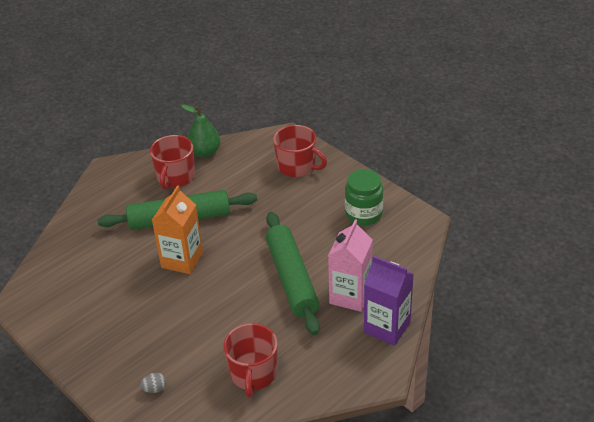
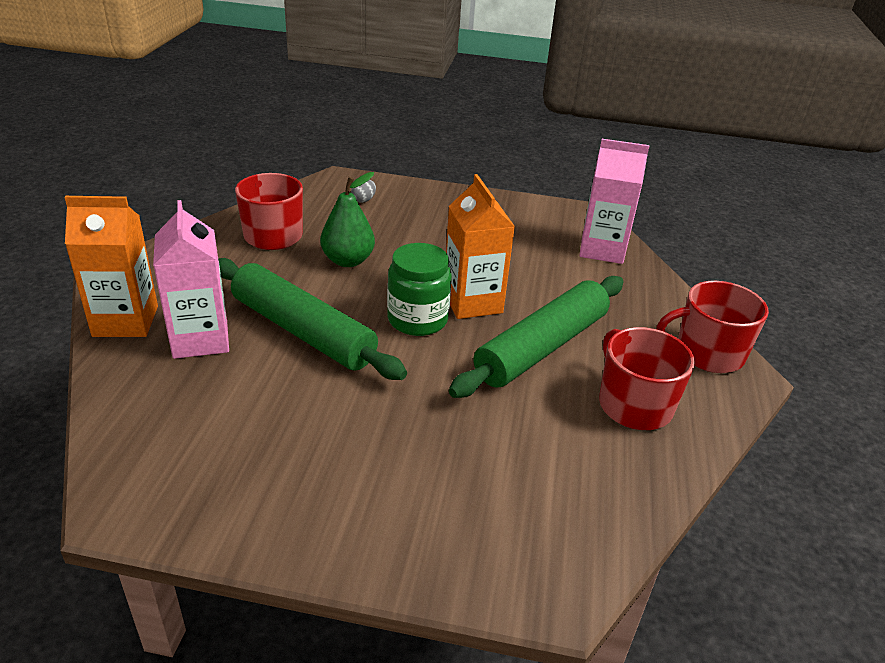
camera: 140 degrees right, 5 degrees down
(57, 266) = (602, 249): none -> pink carton
(205, 152) = (653, 472): green pear -> green pear (348, 260)
(297, 166) = (458, 521): red mug -> red mug (707, 353)
(363, 214) = (251, 472): green jar -> green jar (417, 319)
(387, 327) = (125, 321): purple carton -> orange carton

